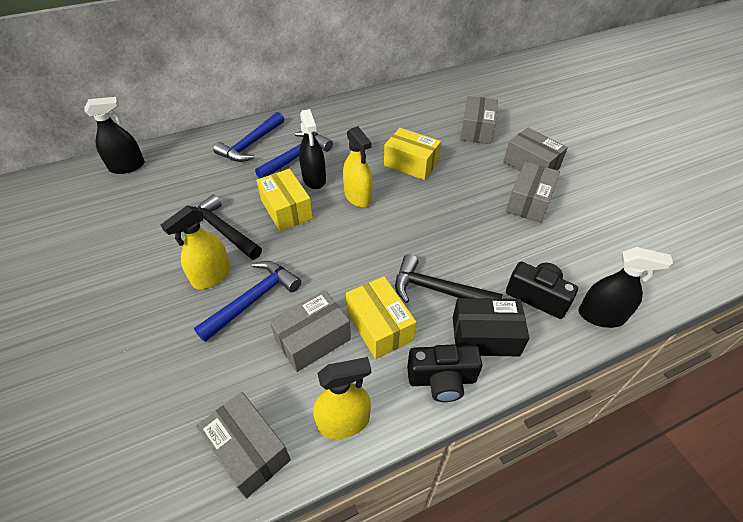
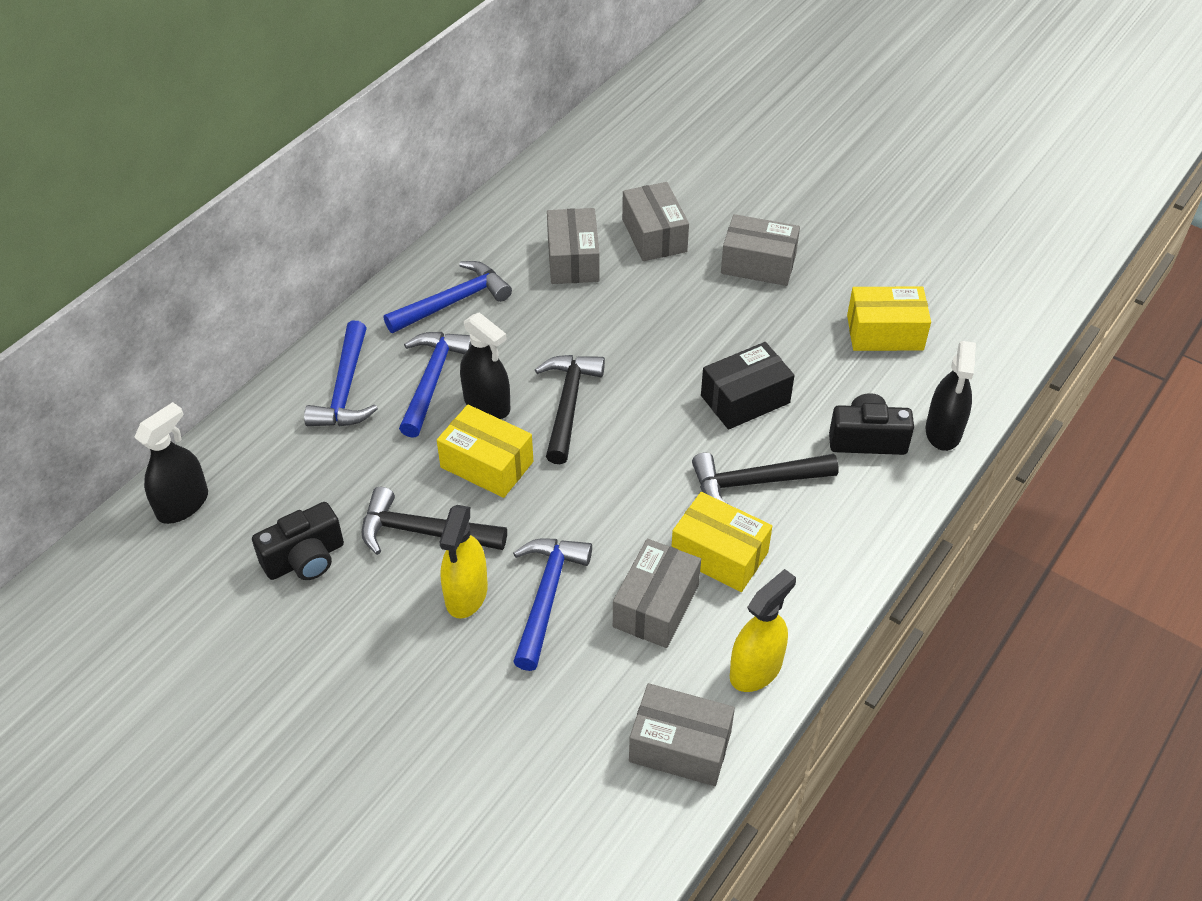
camera: 30 degrees left, 0 degrees up
(340, 124) = (453, 302): none -> blue hammer
(358, 197) = (568, 405): yellow spray bottle -> black hammer
(411, 164) = (602, 326): yellow box -> yellow box (885, 333)
(442, 380) = (825, 578): black camera -> black camera (305, 559)
(485, 336) = (840, 511): black box -> black box (745, 399)
(529, 202) = (787, 320): grey box -> grey box (573, 260)
(601, 316) = (943, 431): black spray bottle -> black spray bottle turned 120 degrees clockwise

